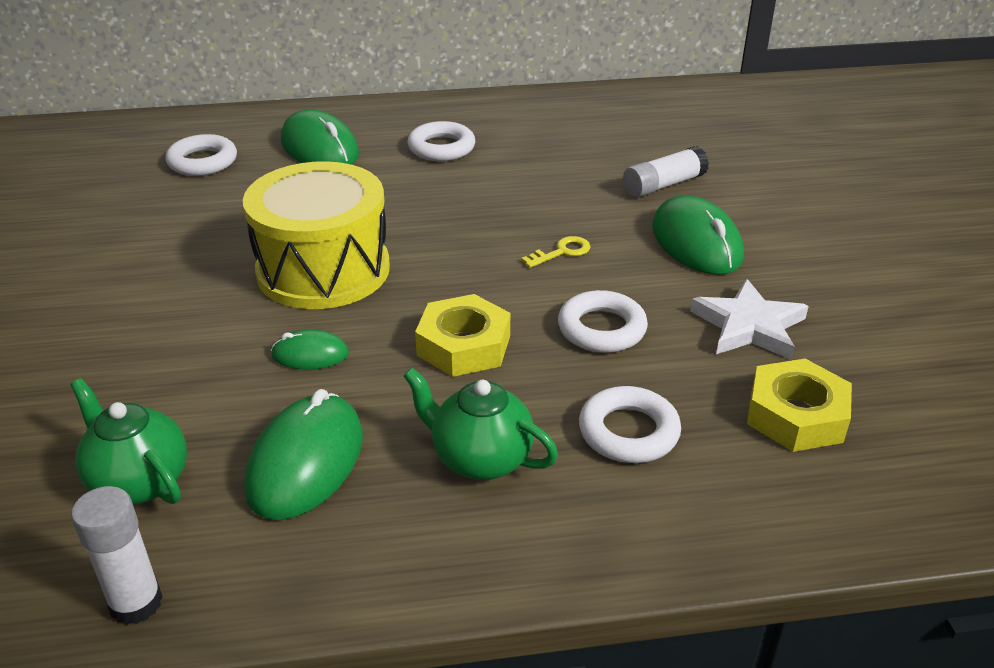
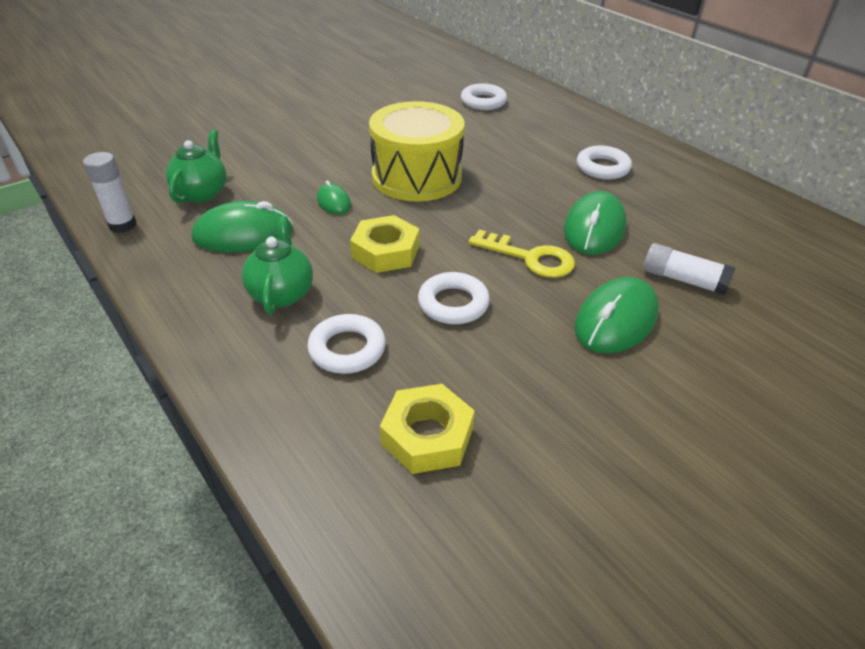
camera: 60 degrees right, 5 degrees up
(320, 148) = (544, 128): green mouse -> green mouse (594, 228)
(562, 252) = (530, 258): yellow key -> yellow key, size x1.77
(749, 326) = (525, 380): white star -> none

